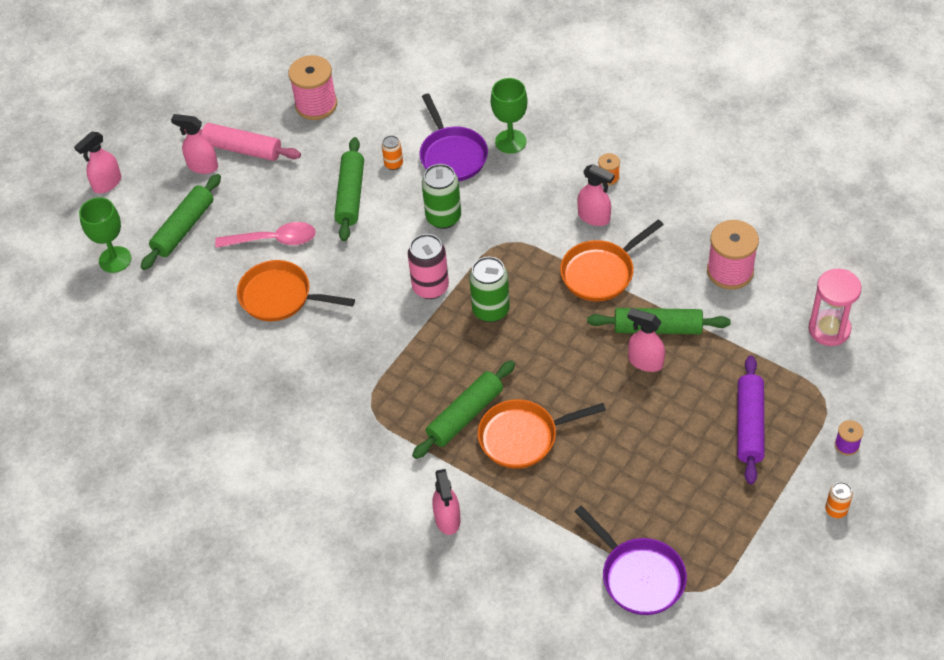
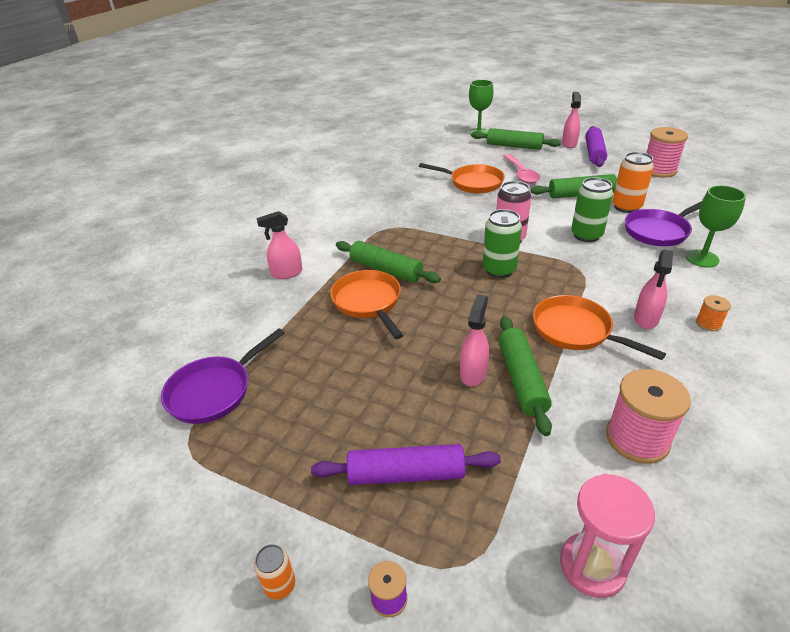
camera: 80 degrees right, 15 degrees down
(107, 184) = (535, 122): pink spray bottle -> none
(242, 149) = (594, 153): pink rolling pin -> purple rolling pin
(280, 297) = (473, 183): orange pan -> orange pan turned 105 degrees clockwise
(393, 164) = (626, 207): orange can -> orange can, size x1.84

